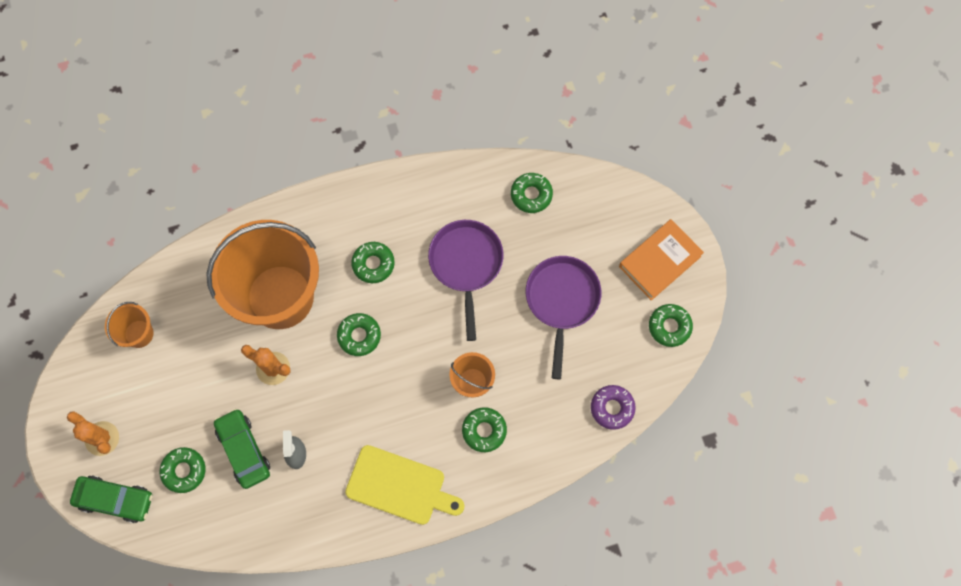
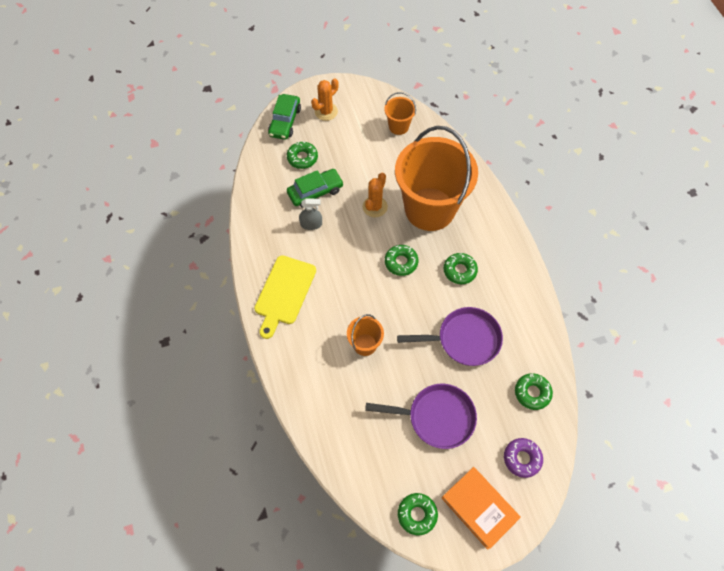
camera: 90 degrees right, 10 degrees down
(484, 430) = (325, 353): green donut -> none
(612, 408) = (342, 458): purple donut -> purple donut (522, 458)

